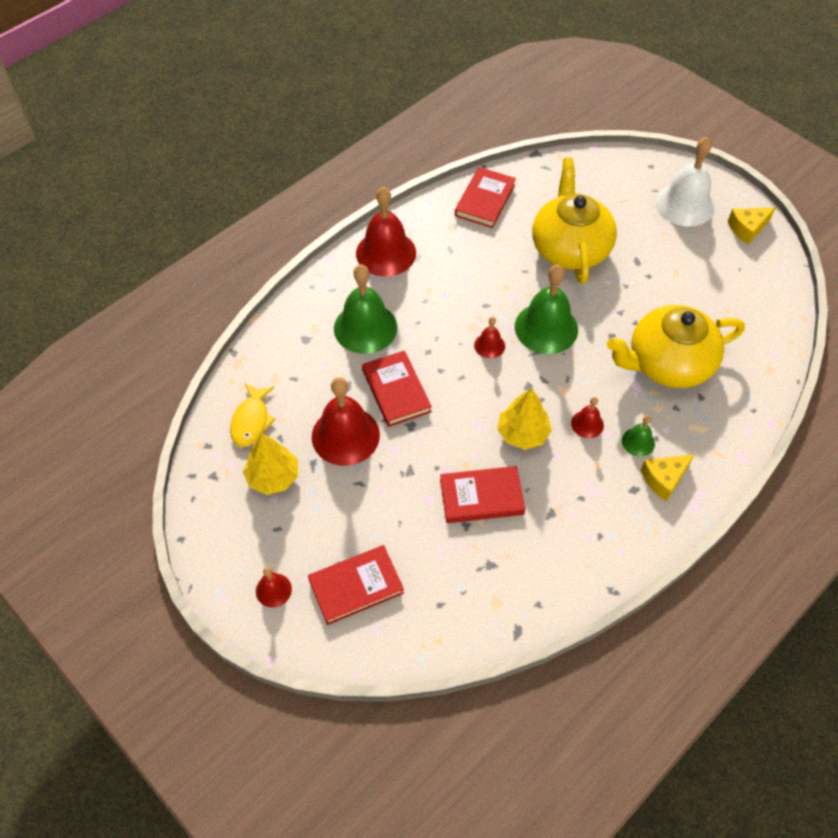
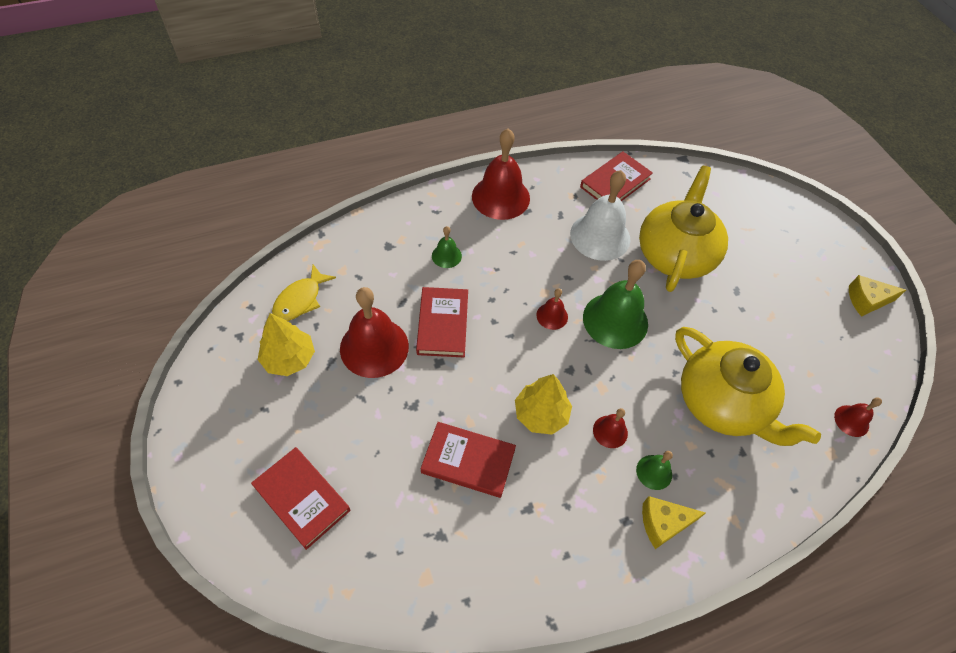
camera: 20 degrees right, 0 degrees up
(273, 590) = (226, 467): red bell -> red bell (851, 420)
(356, 586) = (302, 498): red book -> red book turned 45 degrees clockwise
(365, 327) = (446, 256): green bell -> green bell, size x0.48
(668, 363) = (722, 403): yellow teapot -> yellow teapot turned 135 degrees counterclockwise
(685, 204) = (810, 254): white bell -> white bell (600, 236)

